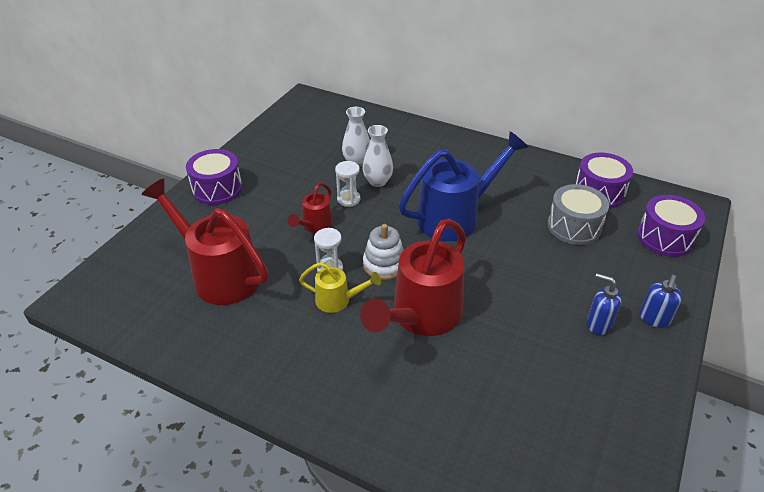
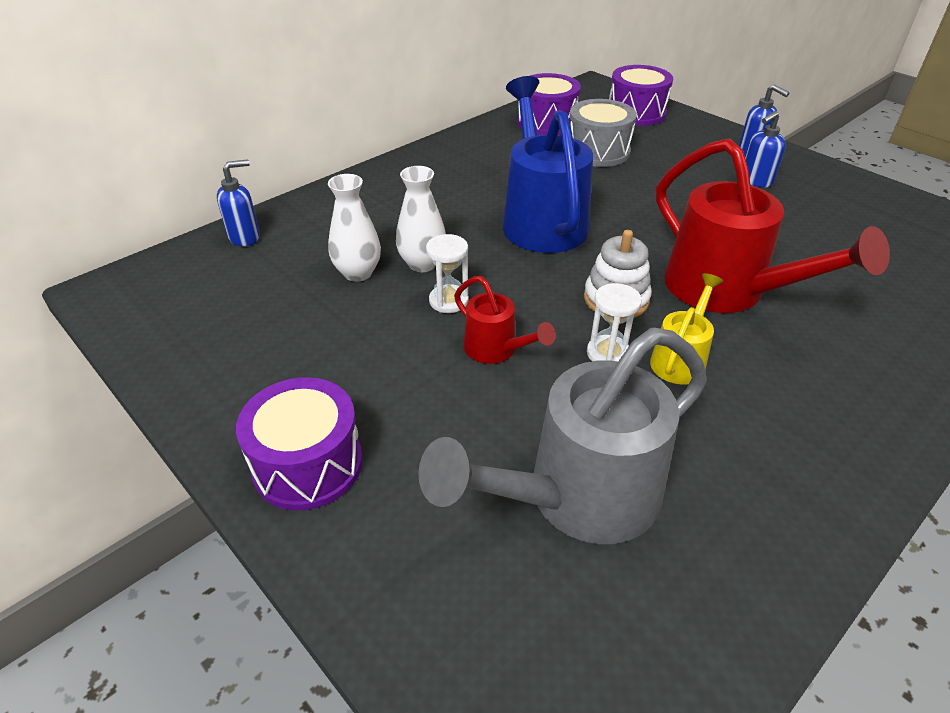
camera: 70 degrees left, 0 degrees up
(219, 274) = (577, 497): red watering can -> grey watering can
(367, 117) = (245, 237): none -> blue soap dispenser

